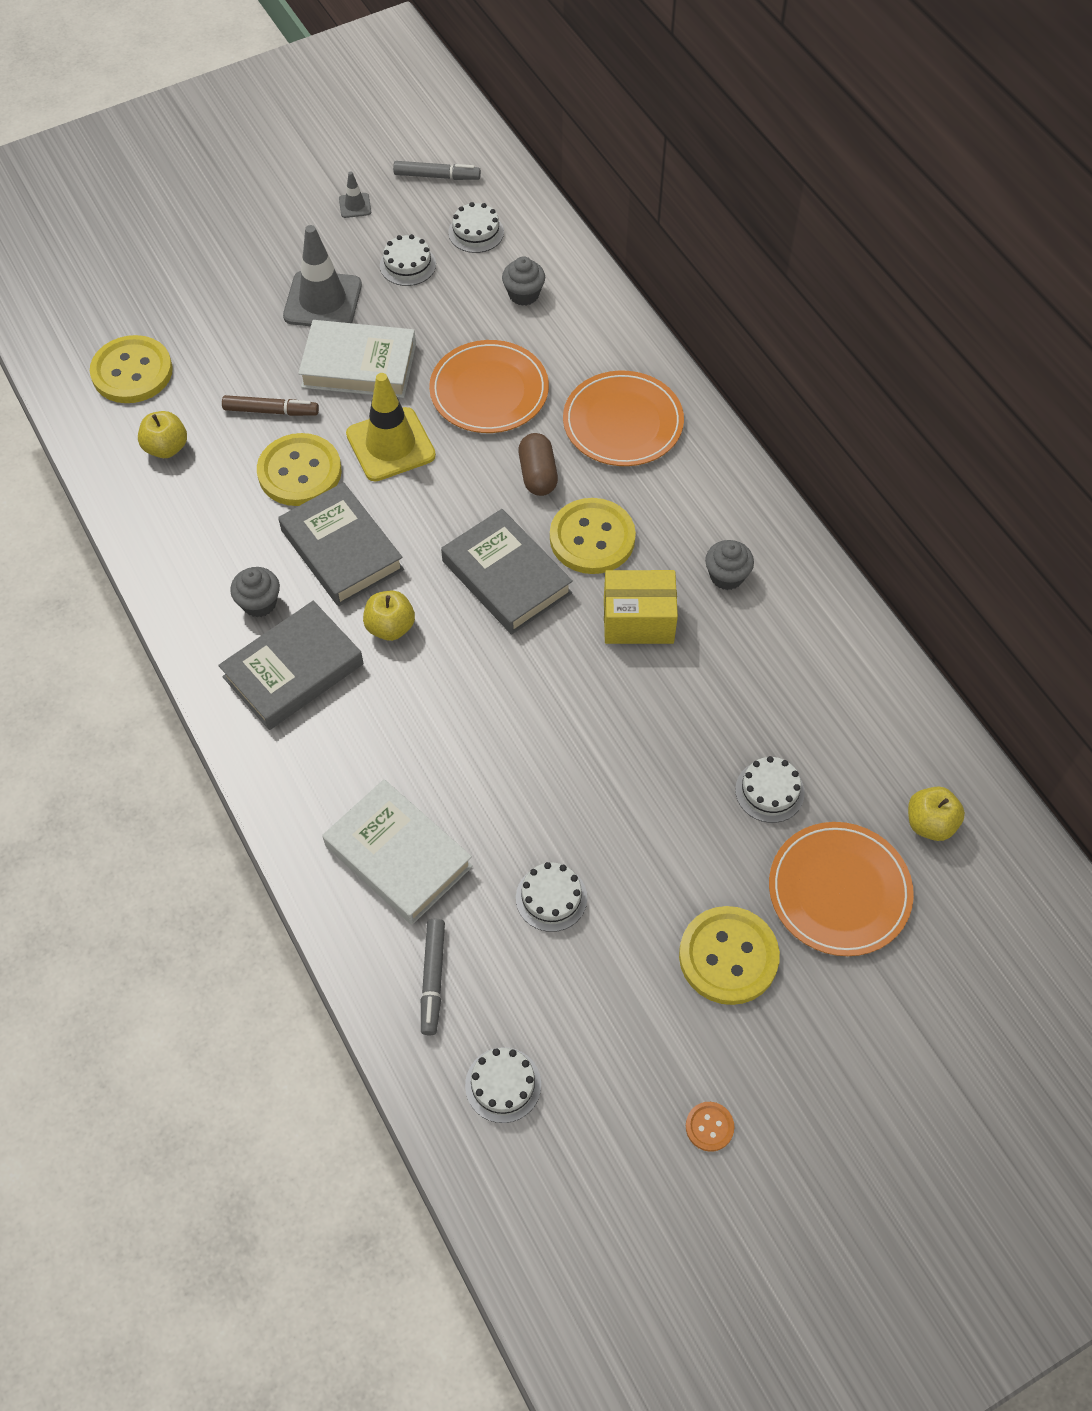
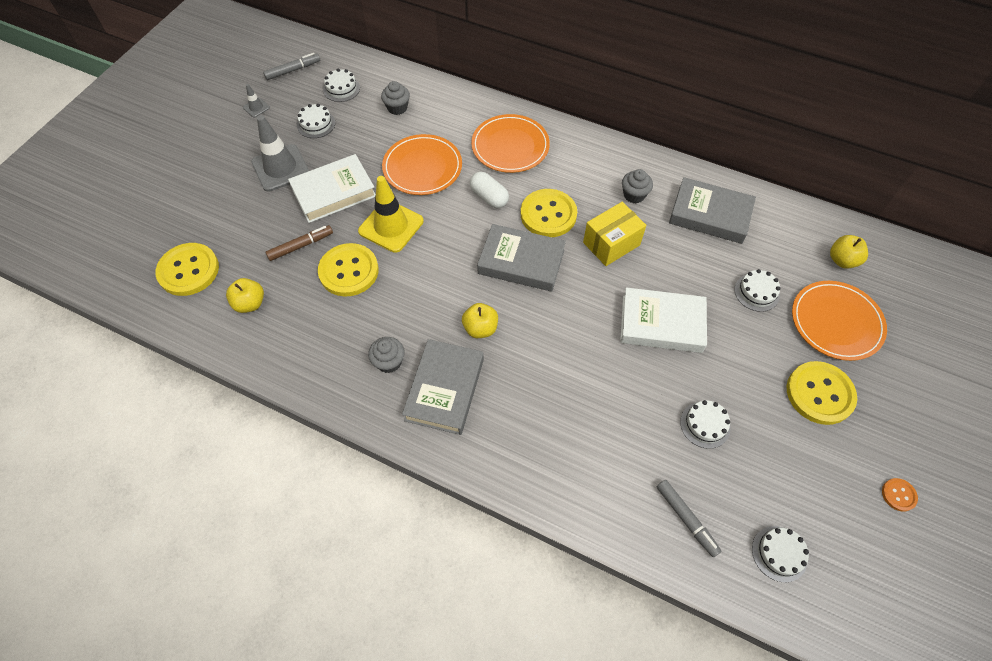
camera: 35 degrees left, 0 degrees up
(342, 550) = (413, 301): grey book -> grey book (710, 215)
(398, 856) = (602, 459): white book -> white book (661, 324)
(538, 474) = (489, 197): brown capsule -> white capsule

